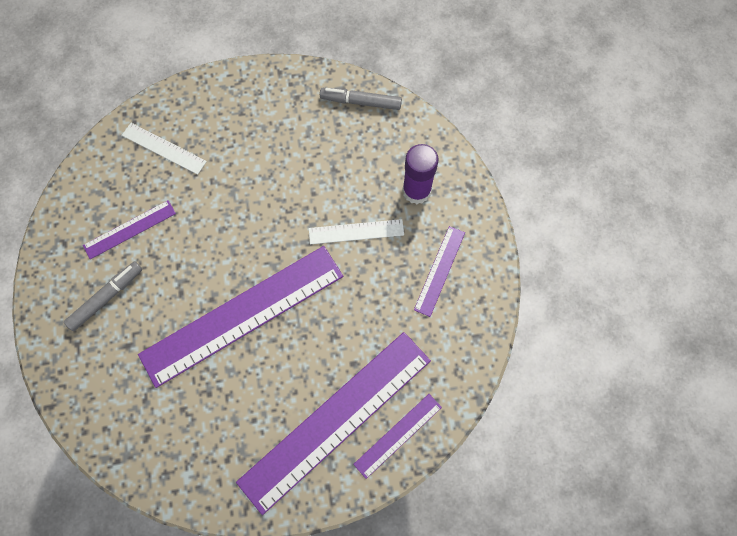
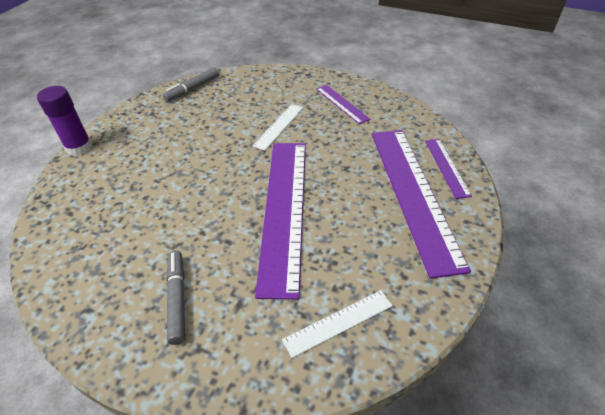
camera: 55 degrees left, 25 degrees down
(130, 229) = (135, 250): purple ruler -> none
(164, 148) = (95, 196): white ruler -> white ruler (338, 323)
(416, 191) = (279, 92): purple glue stick -> purple glue stick (79, 147)

